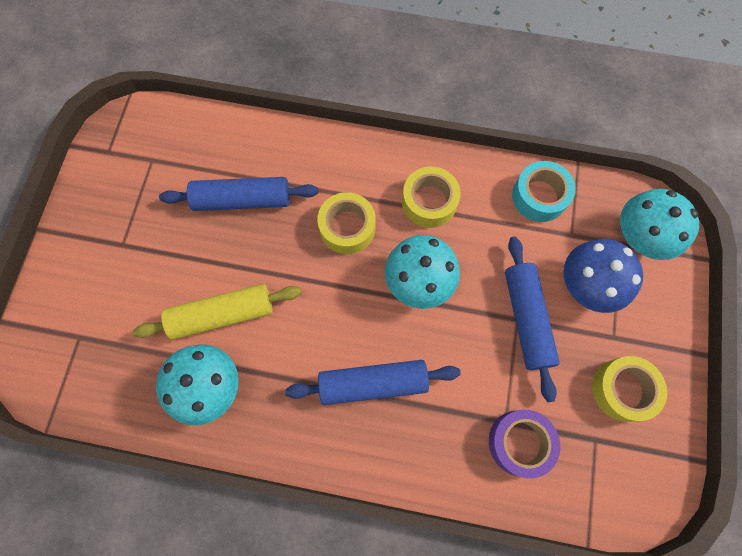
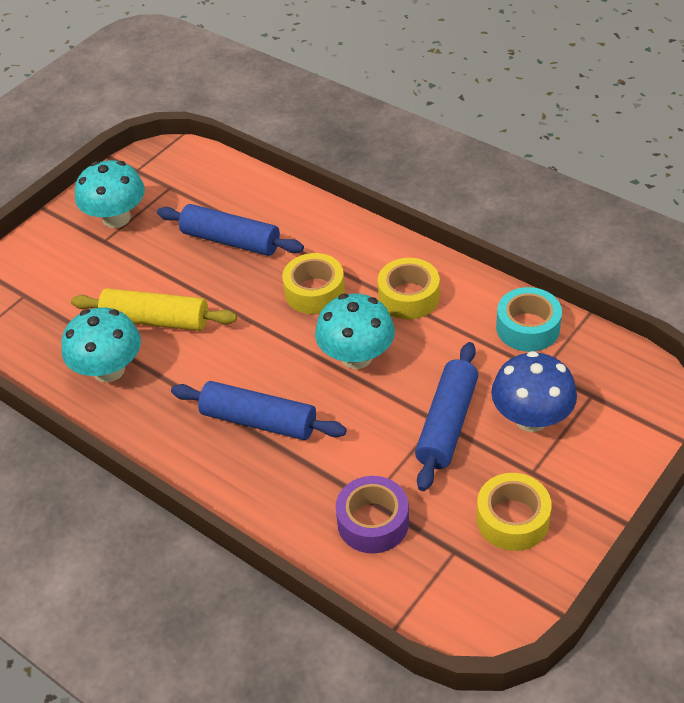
camera: 30 degrees right, 25 degrees down
(639, 237) = (617, 397): turquoise mushroom -> turquoise mushroom (116, 218)

